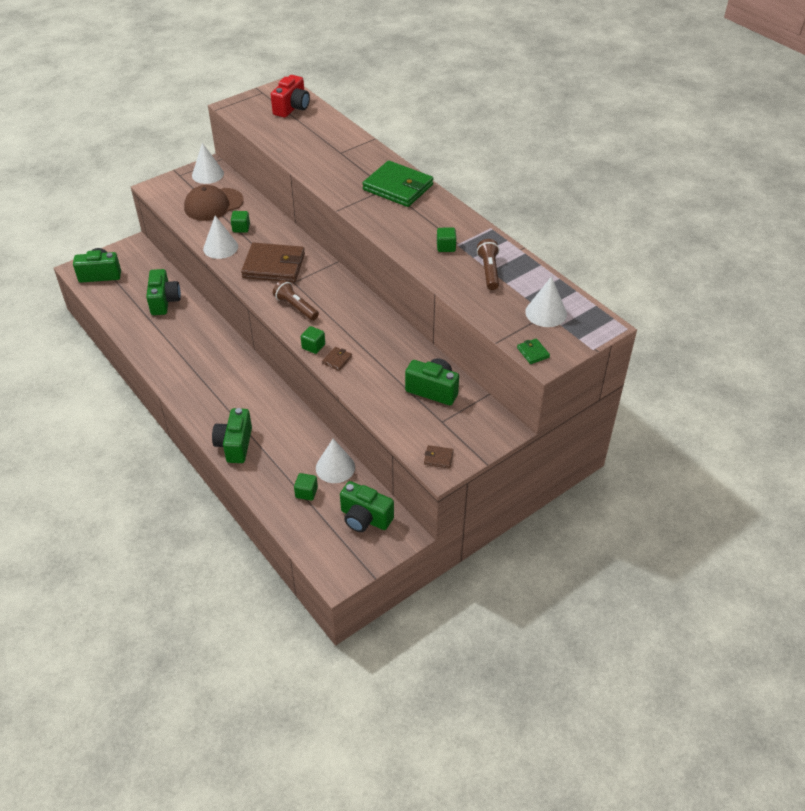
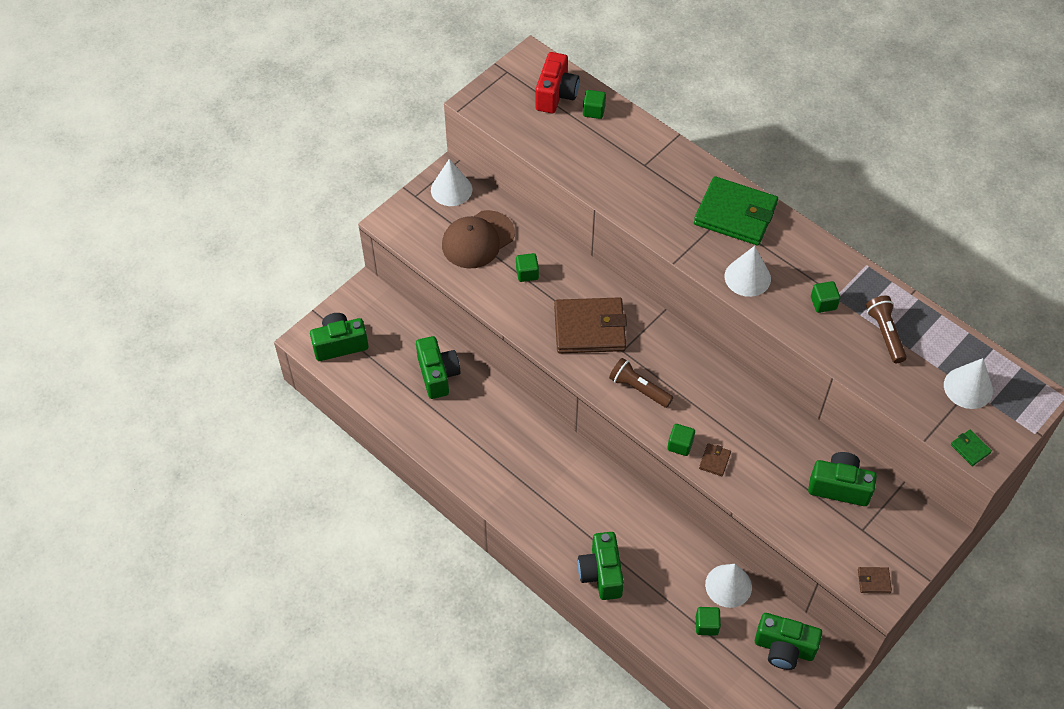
camera: 10 degrees left, 10 degrees up
(220, 247) = (513, 309): white cone -> white cone (747, 277)
(316, 119) = (594, 111): none -> green cube

